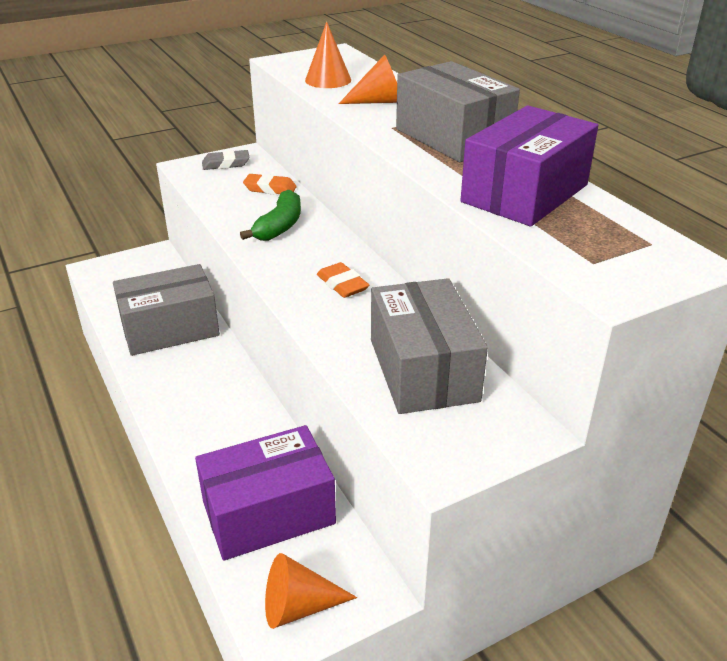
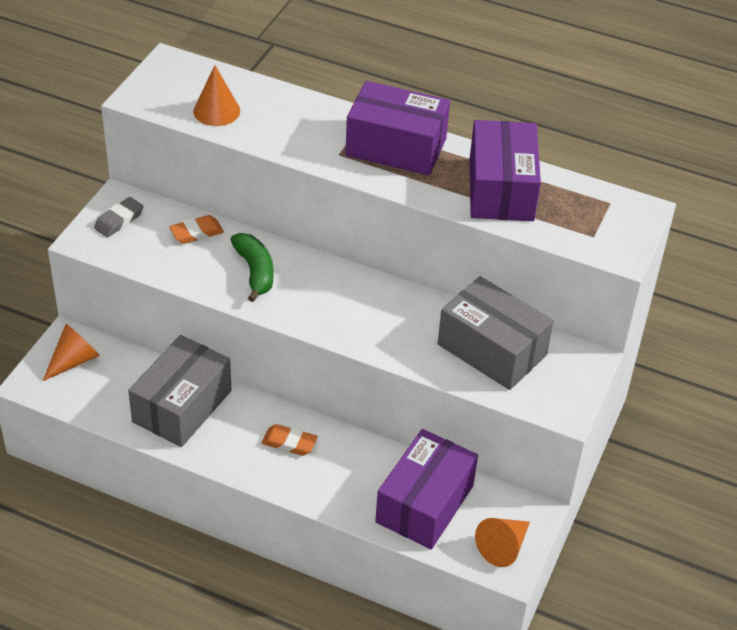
camera: 40 degrees left, 10 degrees up
(342, 284) = (367, 306): orange eraser -> orange eraser (289, 443)
(379, 101) = (294, 124): orange cone -> orange cone (74, 361)
(453, 137) = (396, 147): grey box -> purple box

